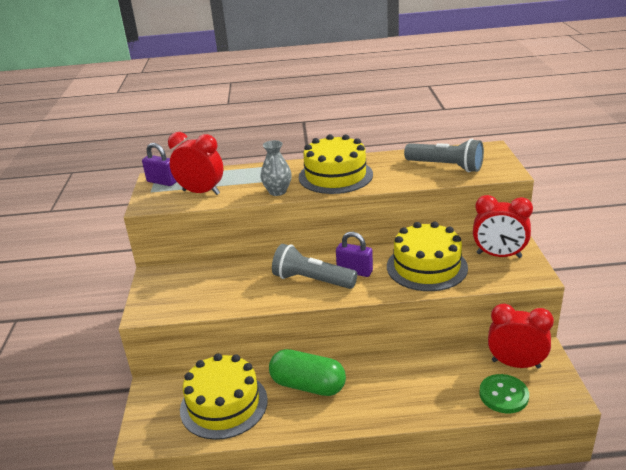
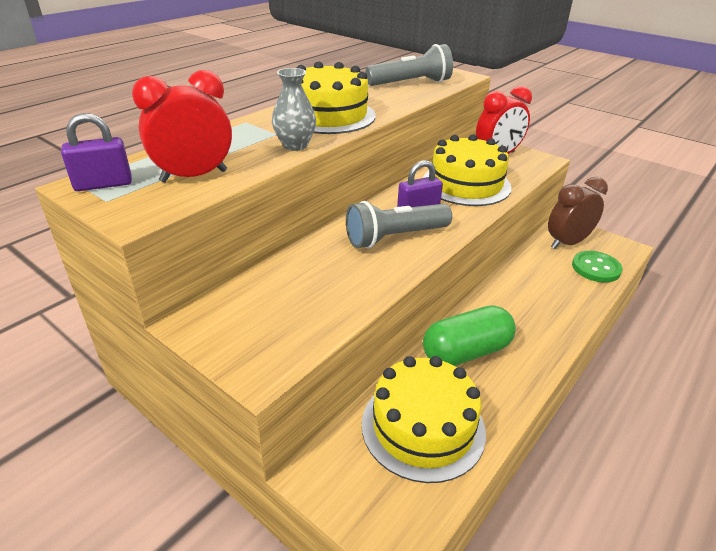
camera: 50 degrees left, 5 degrees up
(516, 364) = (567, 243): red clock -> brown clock

